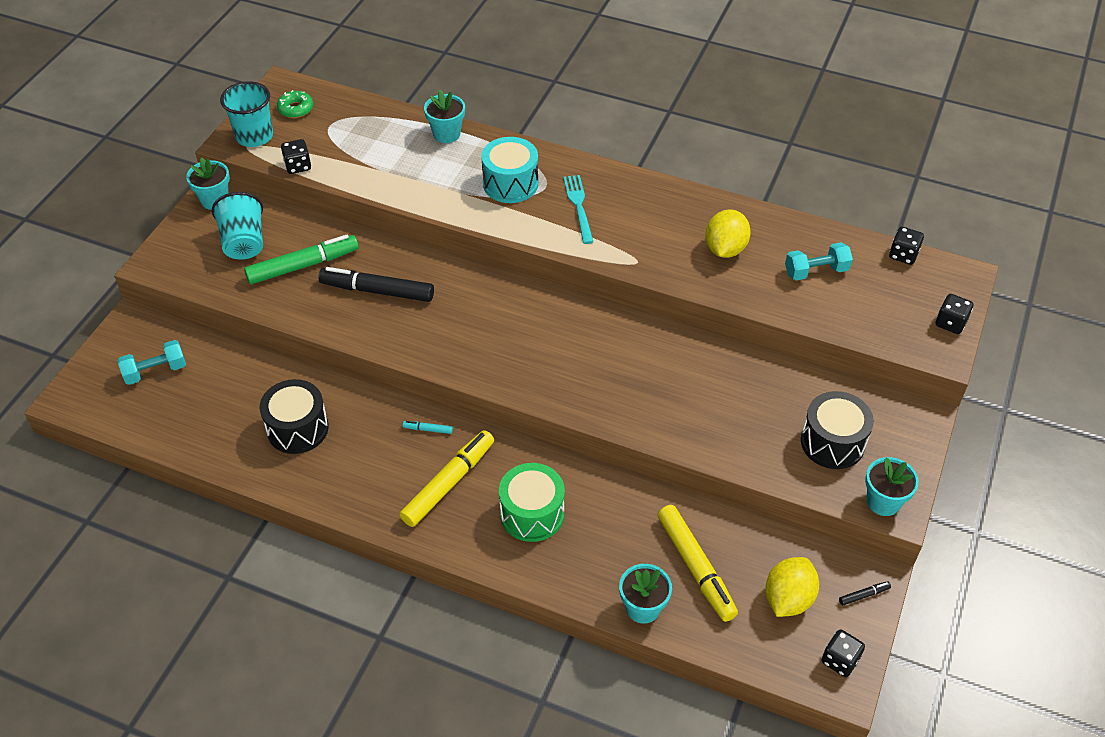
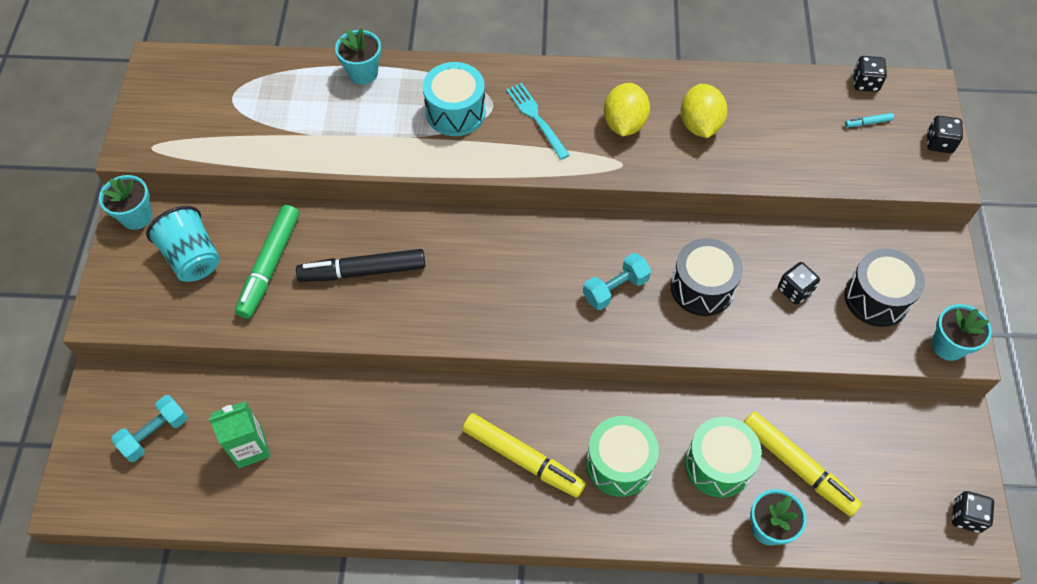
camera: 20 degrees left, 10 degrees up
(225, 405) = (250, 448): none -> green carton
(254, 136) = (154, 132): turquoise cup -> none
(296, 109) = (185, 87): green donut -> none
(297, 428) = (340, 450): black drum -> black drum (702, 288)
(298, 166) = (219, 155): black dice -> black dice (794, 290)
(303, 265) = (270, 266): green marker -> green marker turned 150 degrees clockwise
(428, 429) = (475, 405): turquoise marker -> turquoise marker (868, 123)
(448, 483) = (523, 459): yellow marker -> yellow marker turned 105 degrees clockwise
(622, 542) = (718, 464): none -> green drum
(788, 599) = (894, 469): yellow lemon -> yellow lemon (624, 124)
(816, 271) = (795, 124): turquoise dumbbell -> turquoise dumbbell (615, 289)
(864, 595) = (957, 441): black marker -> none

